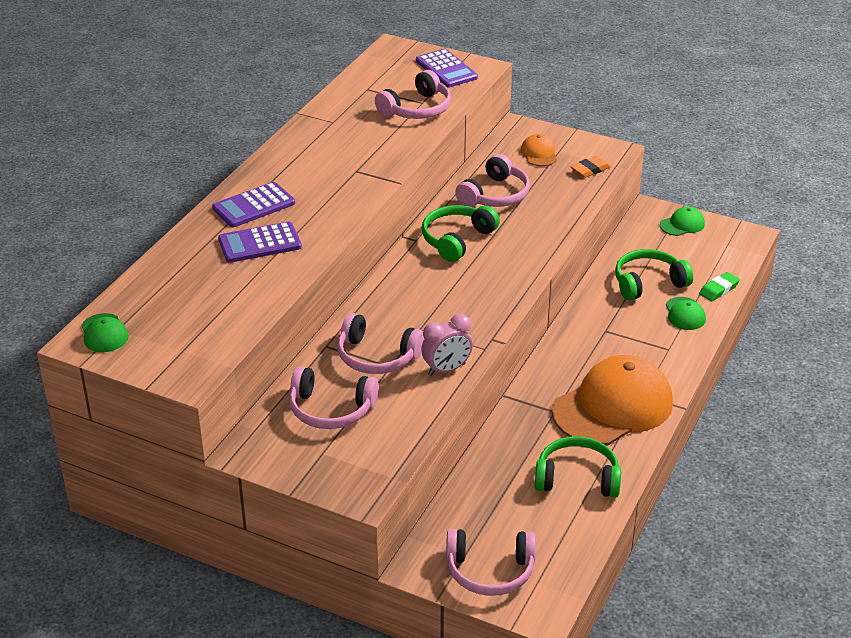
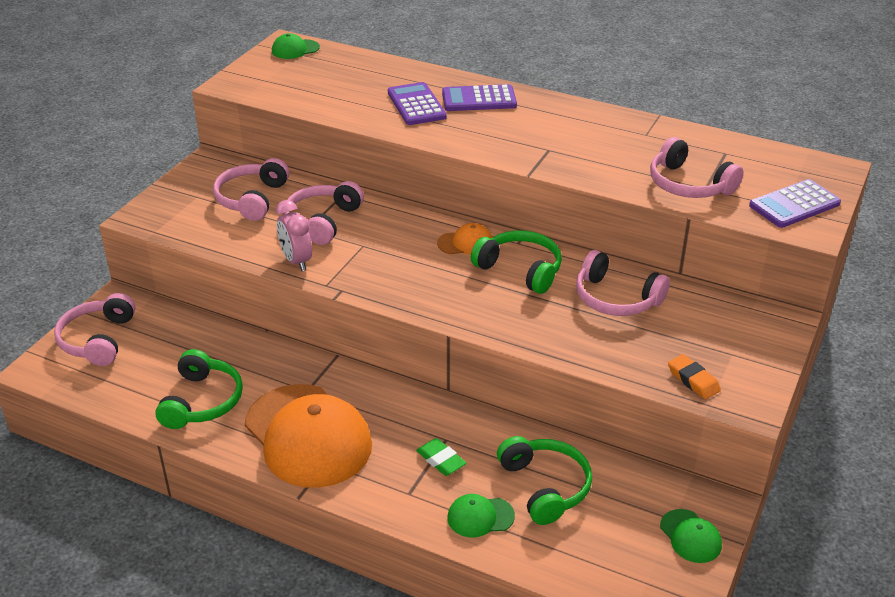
camera: 90 degrees right, 0 degrees up
(254, 206) = (479, 99): purple calculator -> purple calculator turned 60 degrees counterclockwise
(539, 153) = (722, 337): orange cap -> orange cap (465, 243)
(718, 289) = (536, 559): green eraser -> green eraser (441, 460)

